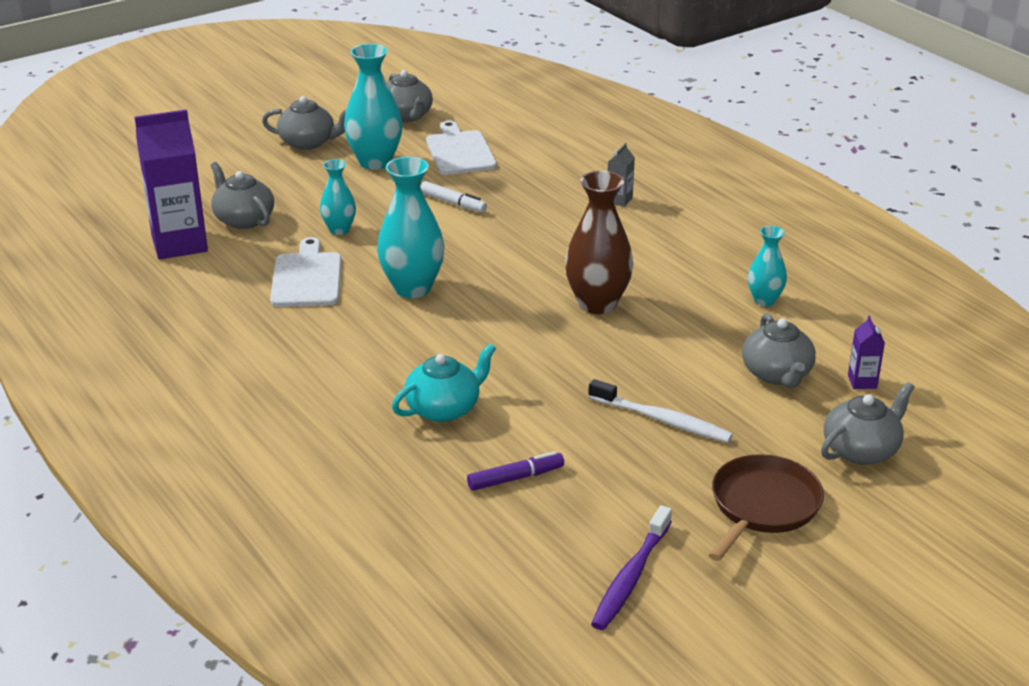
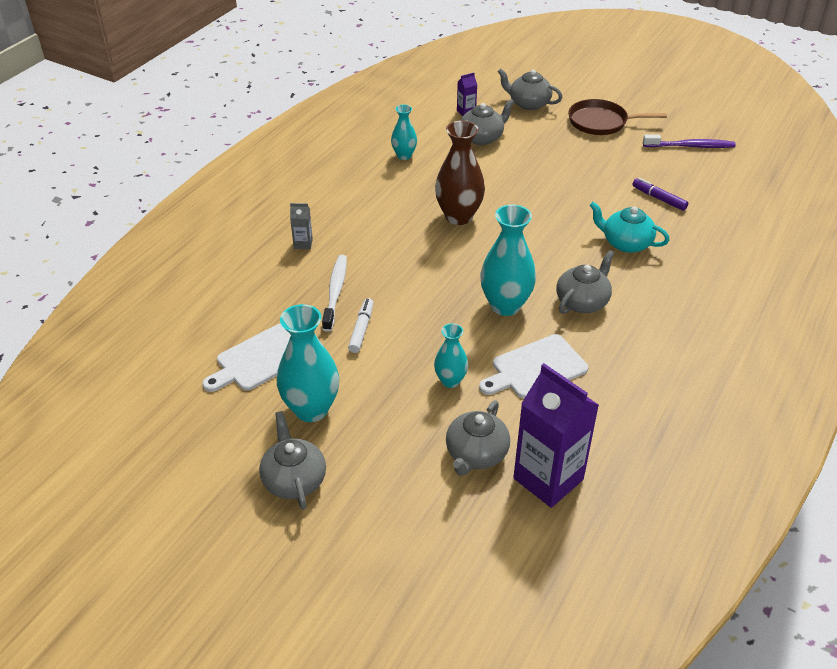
camera: 115 degrees left, 10 degrees up
(406, 116) = (196, 426): grey teapot -> grey teapot (582, 301)
(662, 420) = (560, 164): white toothbrush -> white toothbrush (335, 292)

